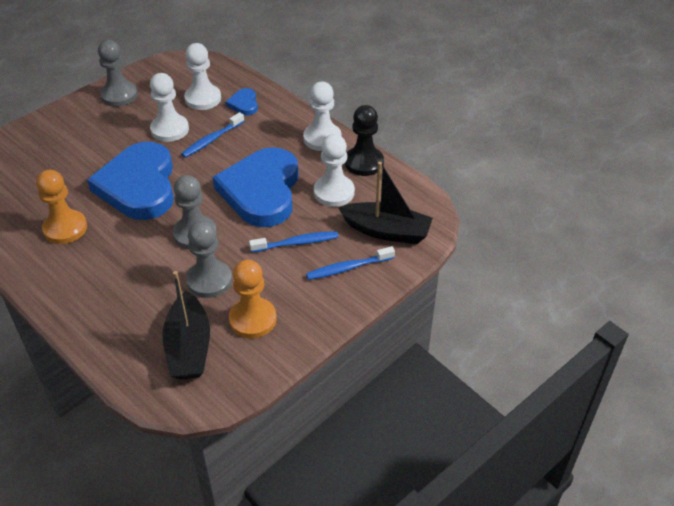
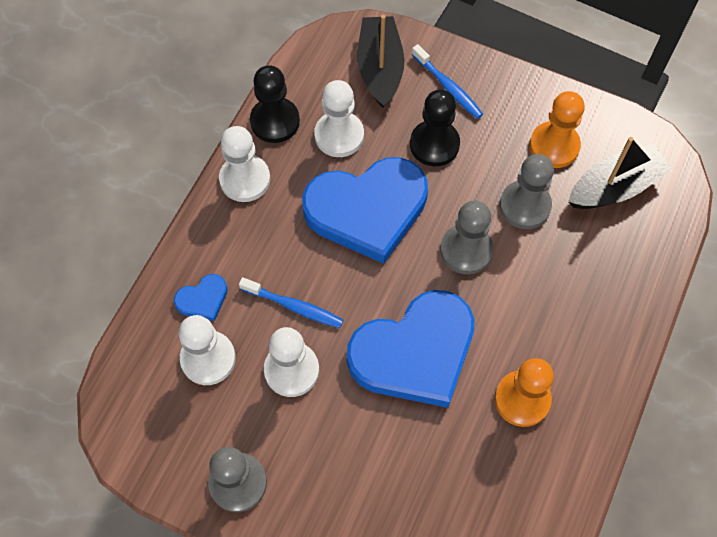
camera: 110 degrees left, 20 degrees up
(297, 243) = (434, 144): blue toothbrush -> black pawn

